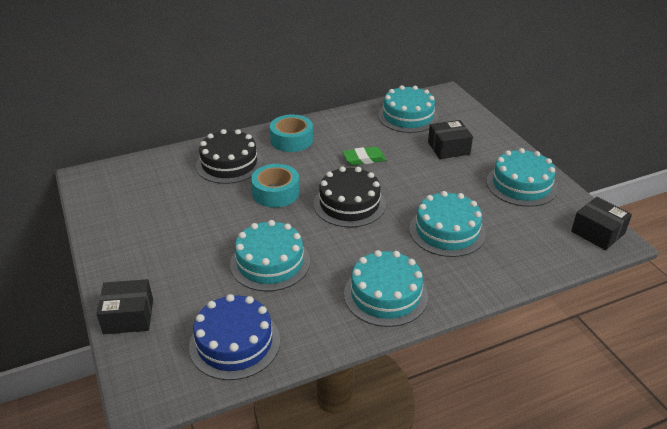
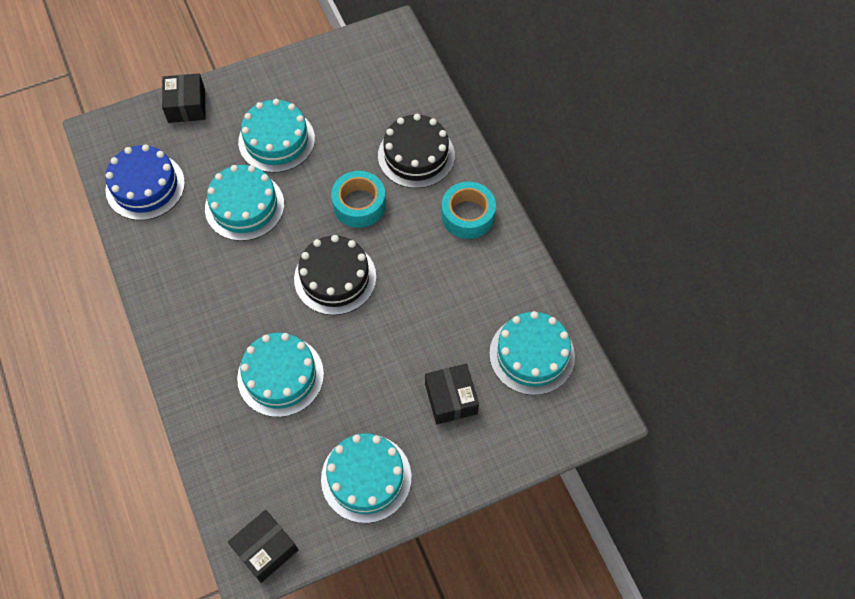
camera: 90 degrees right, 25 degrees up
(364, 159) = (425, 295): green eraser -> none
(385, 294) = (188, 307): turquoise cake -> turquoise cake (276, 140)

